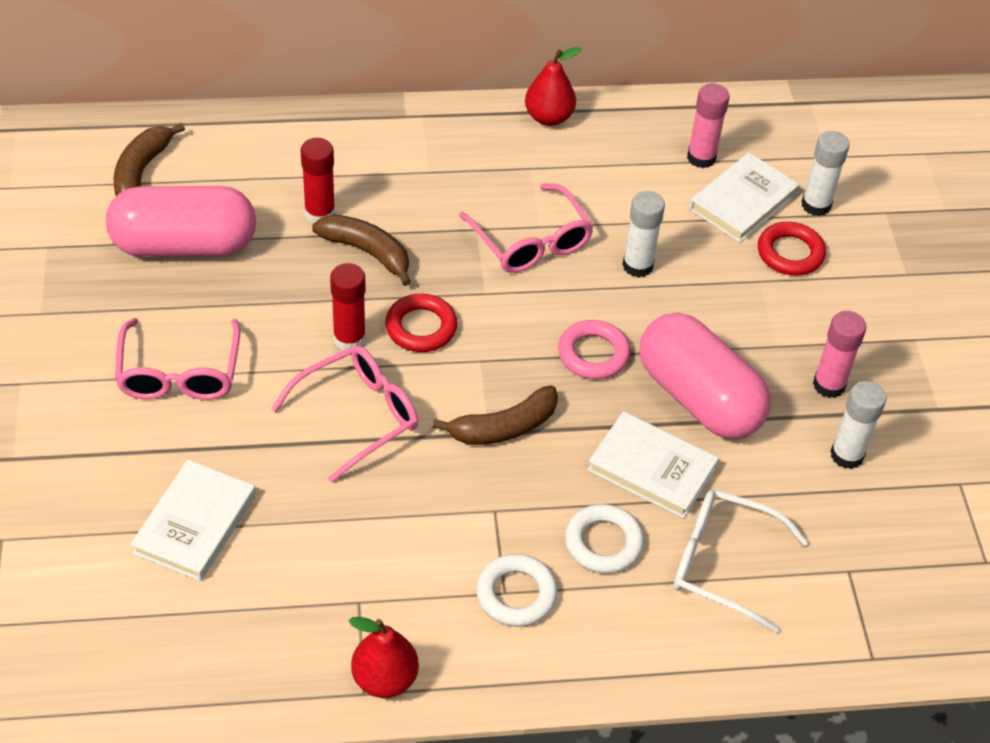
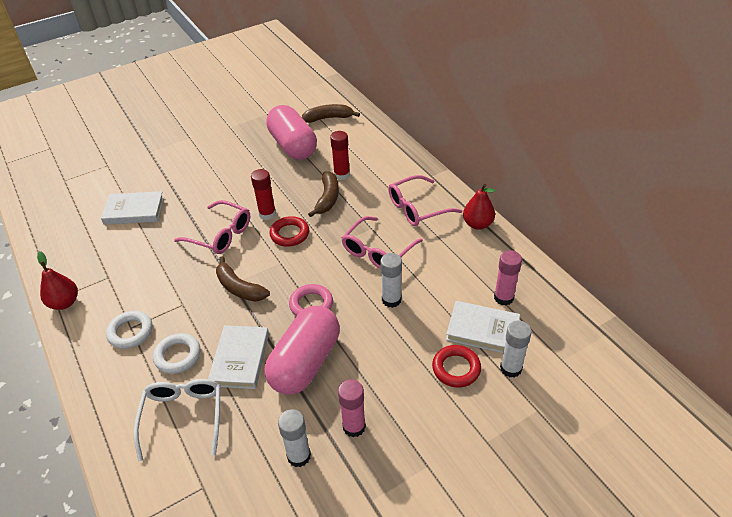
camera: 70 degrees right, 5 degrees down
(179, 373) = (217, 173): pink glasses -> pink glasses (417, 208)

